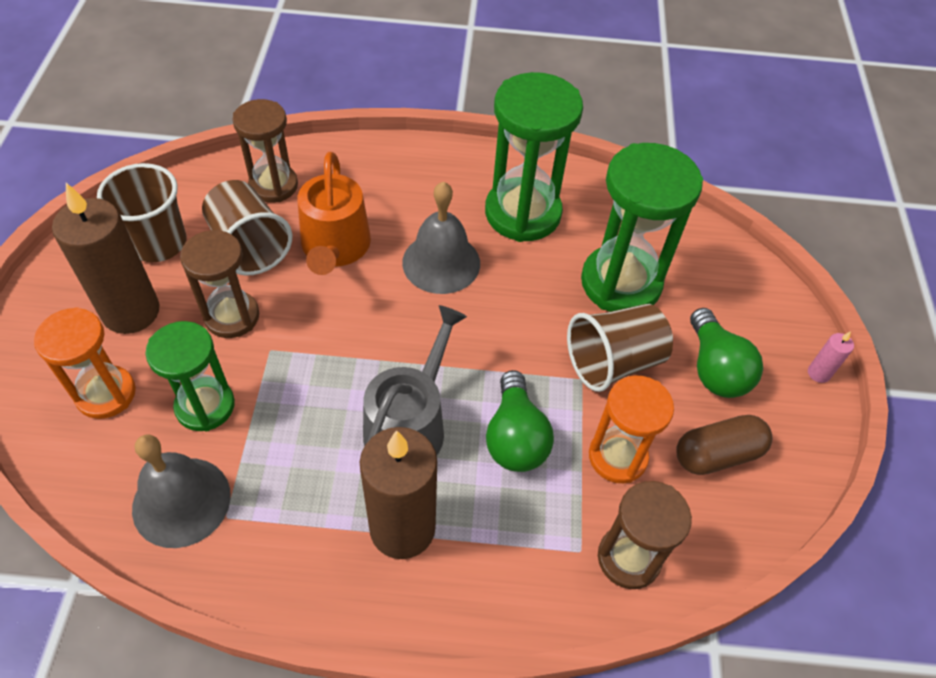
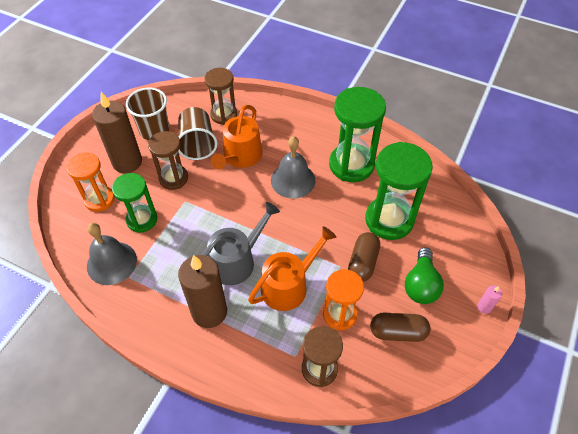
camera: 25 degrees right, 0 degrees up
(515, 437) = (289, 285): green light bulb -> orange watering can
(613, 362) = (363, 262): brown cup -> brown capsule

